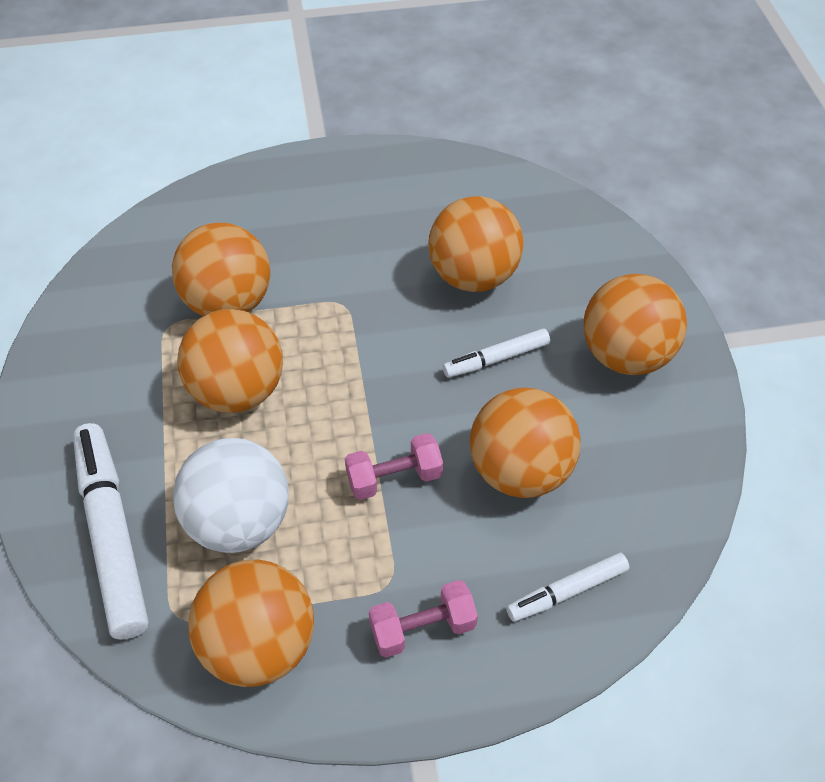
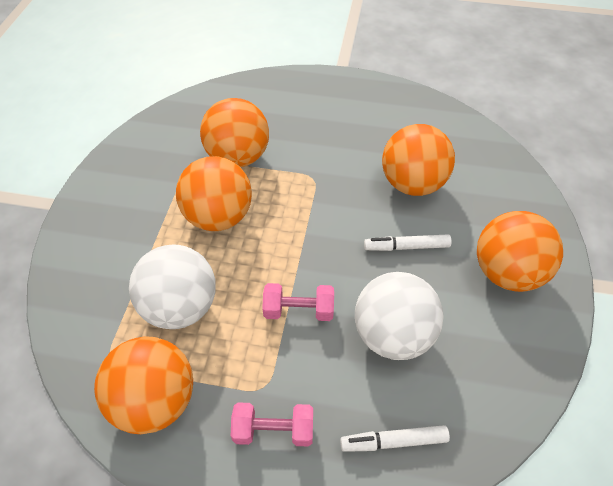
camera: 20 degrees right, 0 degrees up
(112, 536) = (96, 289): white marker -> none
(519, 470) = (392, 334): orange ball -> white ball

